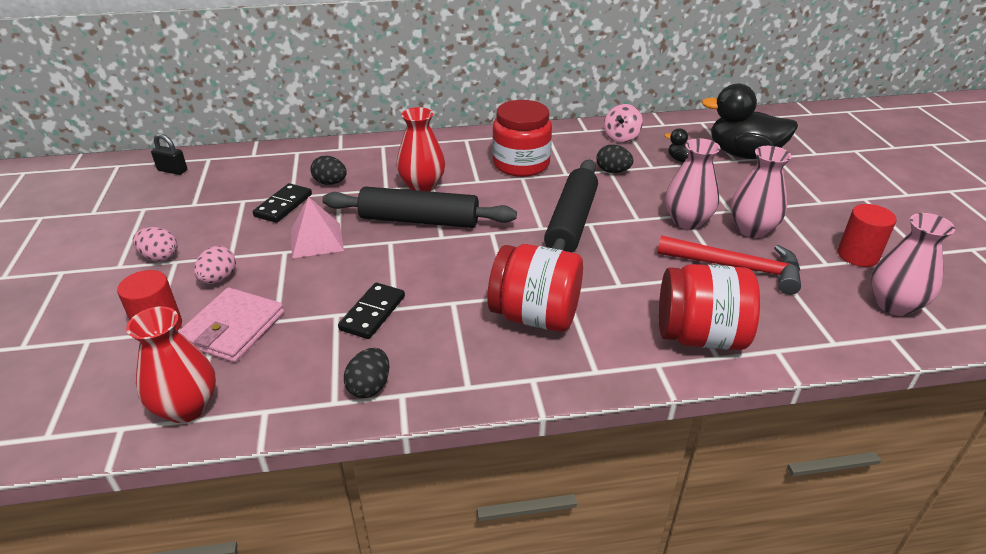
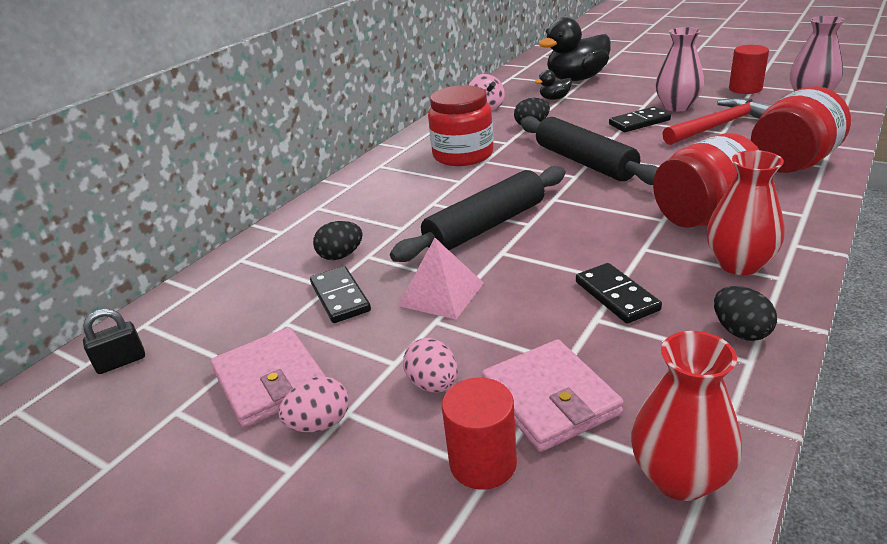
camera: 45 degrees left, 5 degrees down
(186, 223) = (270, 380): none -> pink wallet
(422, 186) = (427, 208): red vase -> red vase (739, 264)
(687, 221) = (639, 122): pink vase -> black domino

